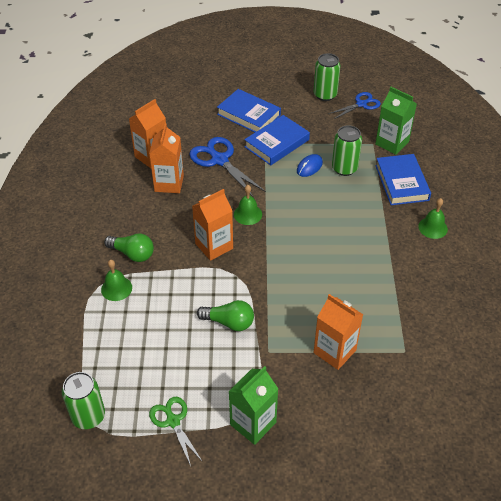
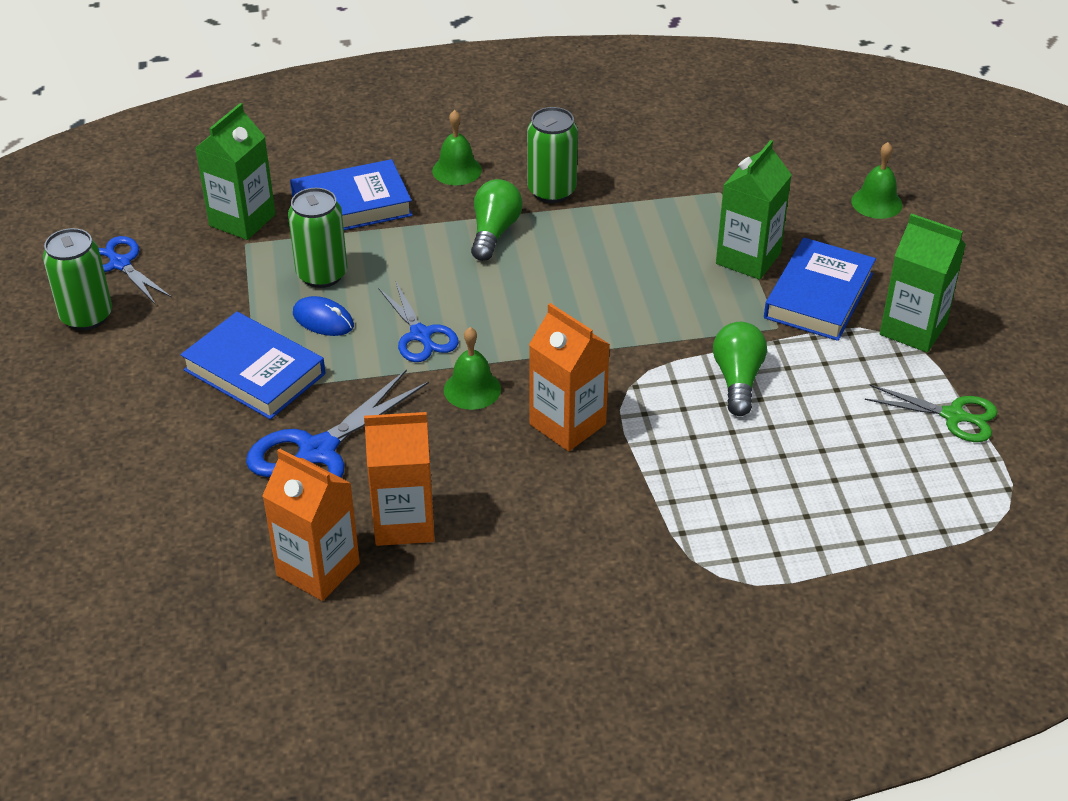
camera: 100 degrees left, 5 degrees down
(88, 416) = (997, 521): green can -> green can (551, 191)
(116, 288) = (716, 546): green bell -> green bell (876, 203)
(132, 254) = (621, 541): green light bulb -> green light bulb (494, 232)
(173, 421) = (953, 416): green scissors -> green scissors turned 120 degrees counterclockwise
(249, 115) = (158, 426): blue book -> blue book (818, 295)
(291, 200) = (420, 335): none -> blue scissors
(334, 351) = (748, 258): orange carton -> green carton

